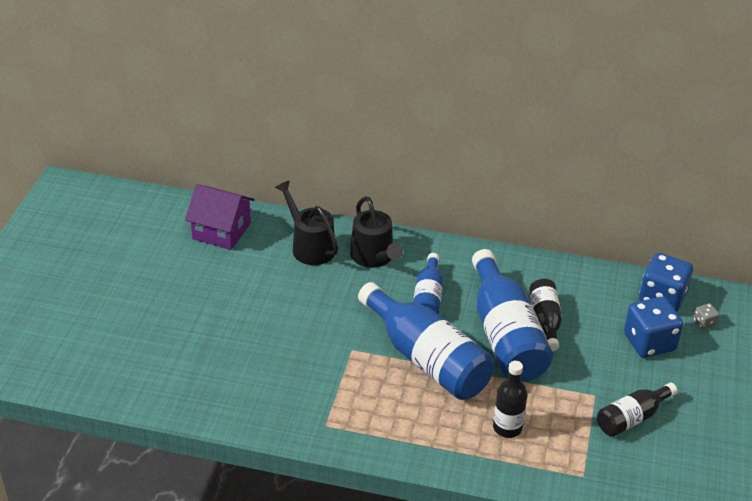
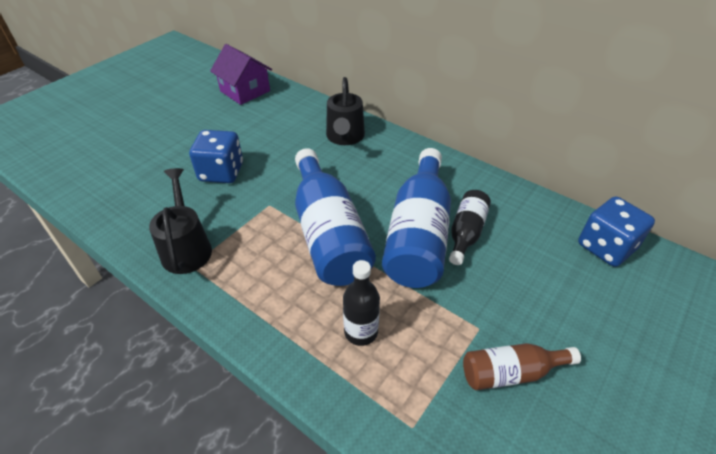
camera: 25 degrees right, 5 degrees up
(310, 246) = (300, 117): black watering can -> black watering can (186, 248)
(428, 297) = (368, 180): blue bottle -> none
(632, 418) = (511, 373): black bottle -> brown bottle
(649, 342) = (571, 289): blue dice -> blue dice (221, 172)
(704, 323) = (647, 288): grey dice -> none

